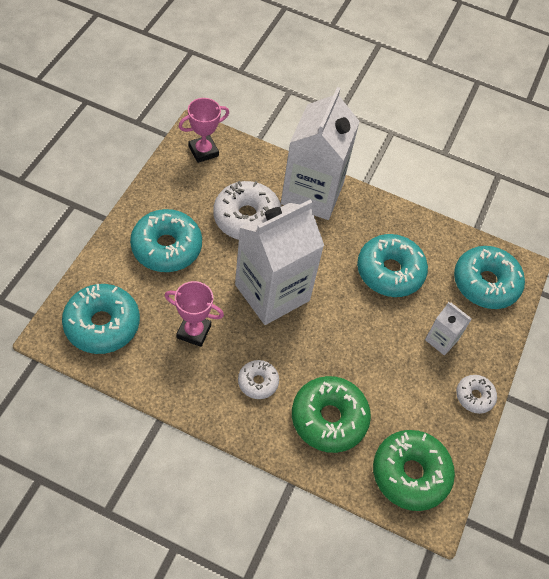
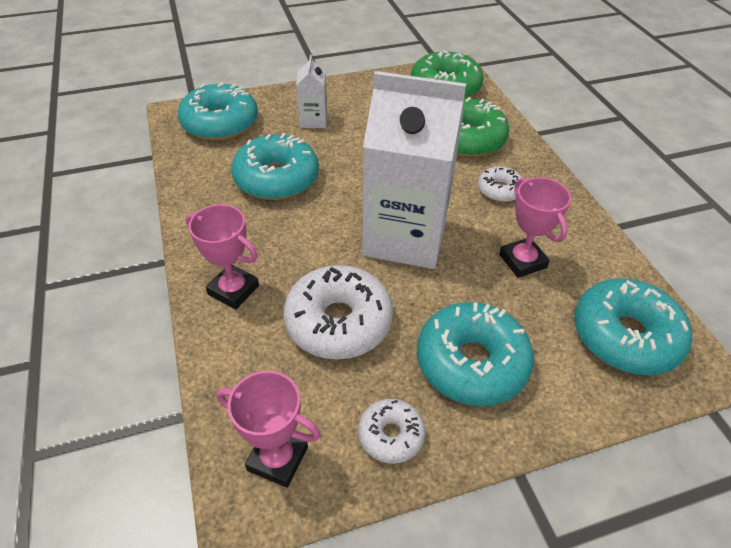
camera: 125 degrees left, 10 degrees down
(312, 193) = (233, 290): white carton -> pink trophy
(474, 396) = (343, 87): white donut -> white donut (391, 435)

